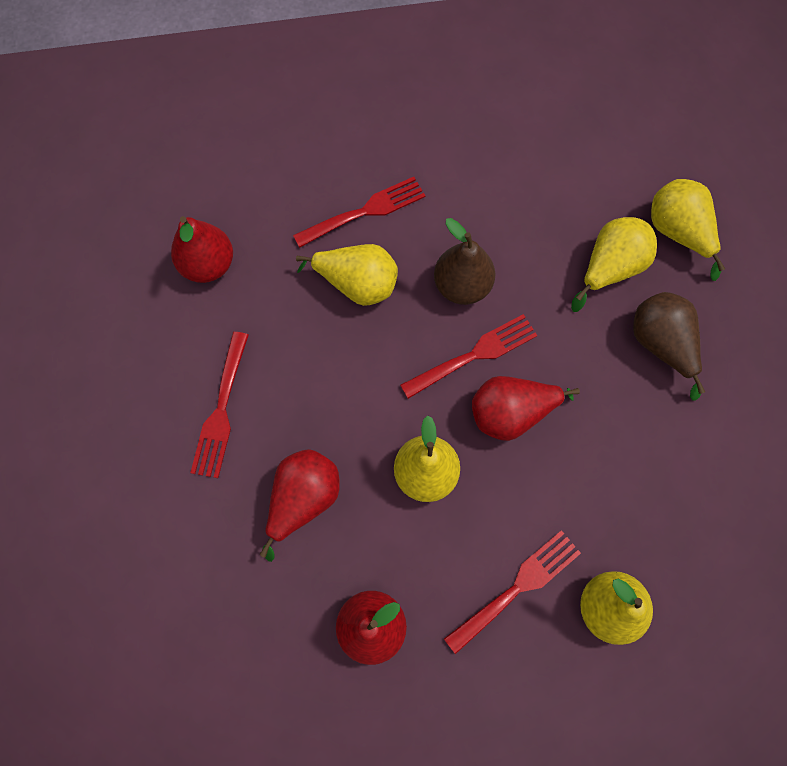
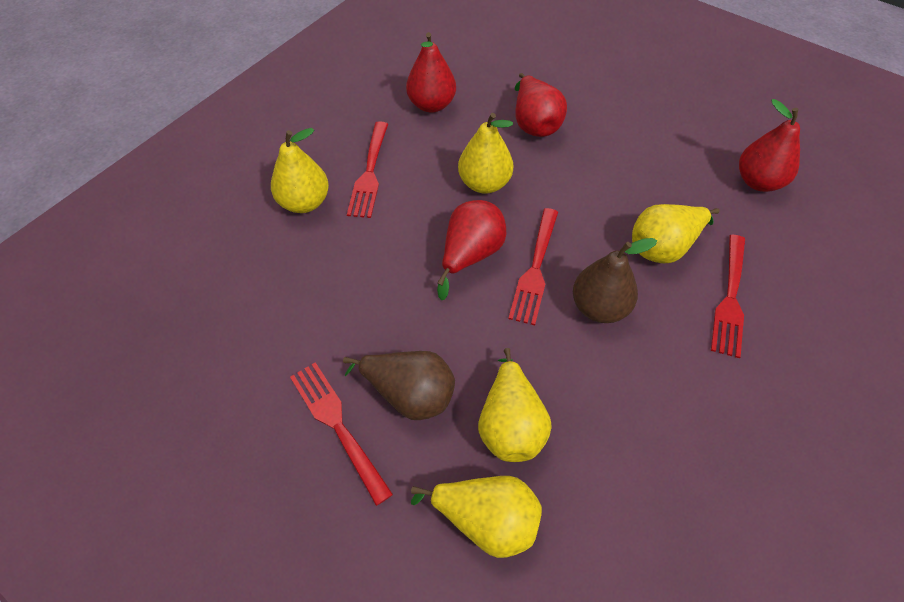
camera: 135 degrees right, 15 degrees down
(221, 410) = (633, 125): red fork -> red fork (337, 425)

